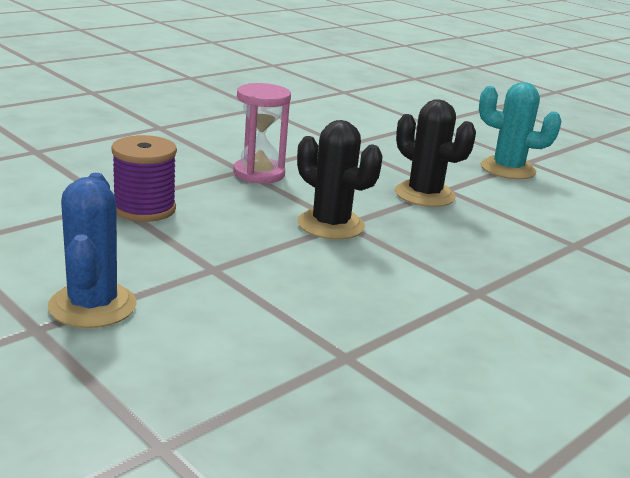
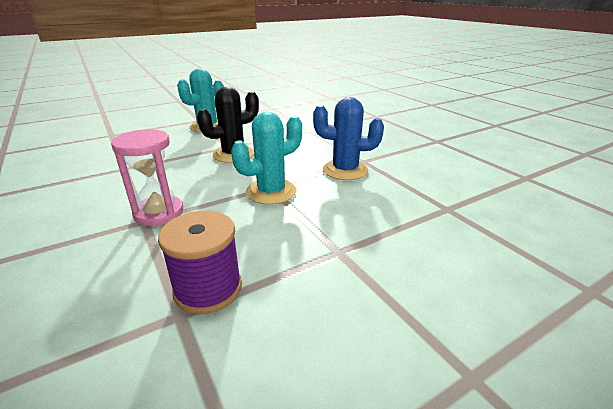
camera: 75 degrees left, 5 degrees up
(92, 306) = (417, 331): blue cactus -> blue cactus (345, 170)
(331, 225) = (271, 192): black cactus -> turquoise cactus

